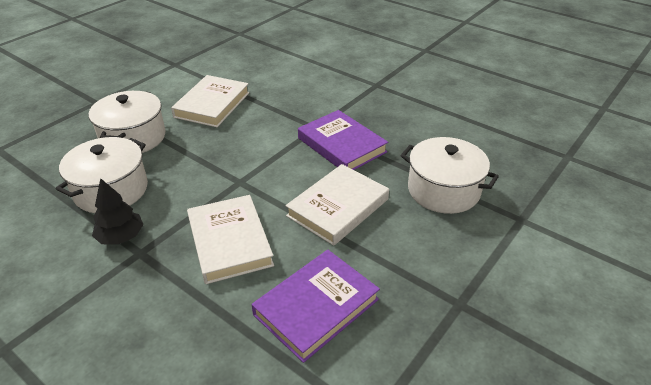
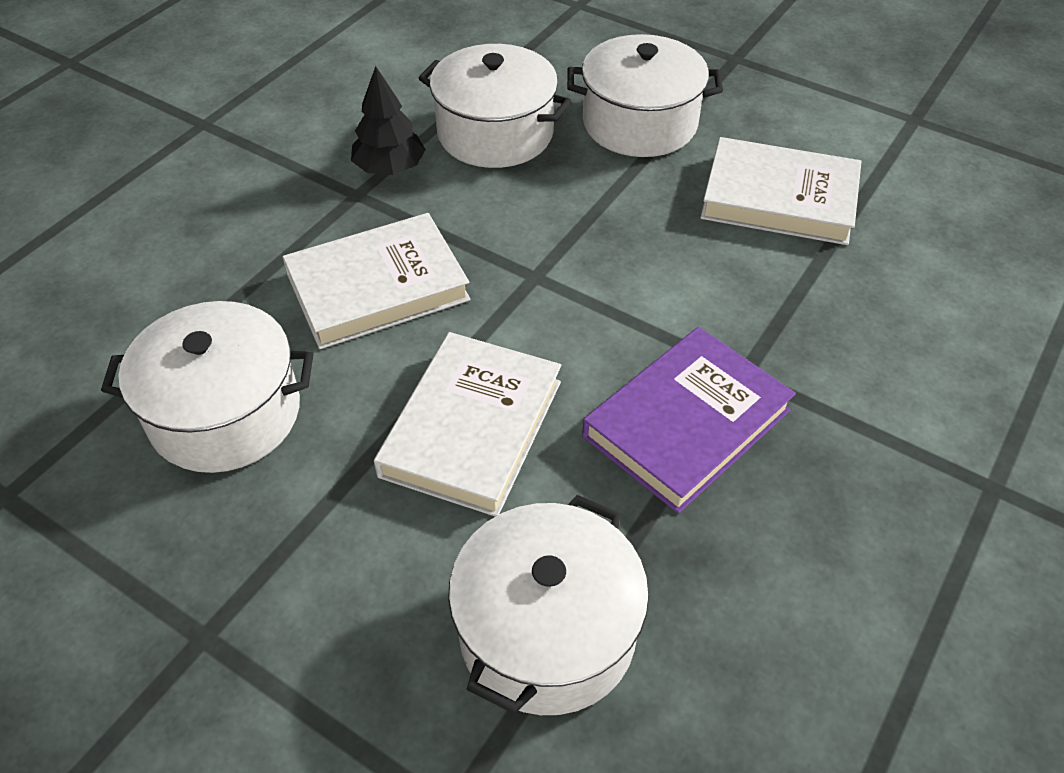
camera: 85 degrees right, 10 degrees up
(316, 307) = (225, 413): purple book -> white pot
(338, 207) = (472, 428): white book -> white book turned 75 degrees clockwise

